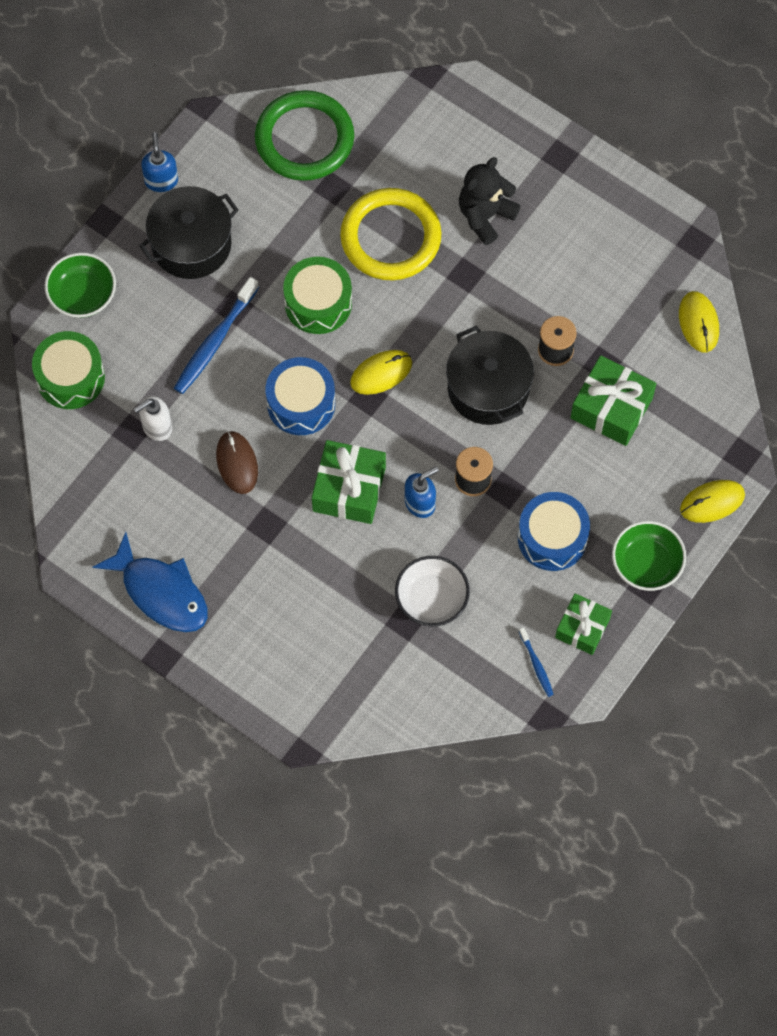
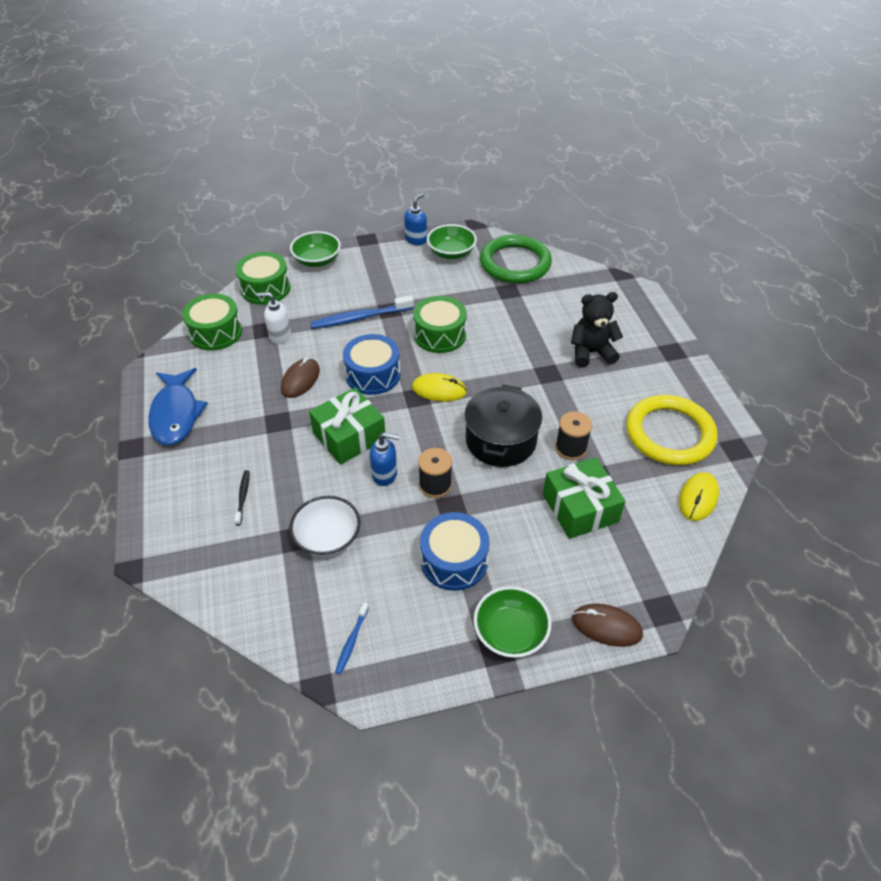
camera: 40 degrees right, 20 degrees down
(85, 473) = (216, 332): none -> green drum
(191, 244) = (399, 271): black pot -> none
(221, 173) = (451, 253): none -> green bowl
(320, 620) = (243, 496): none -> black toothbrush
(390, 237) = (518, 330): yellow ring -> yellow ring (669, 433)
(582, 628) = (414, 642): green gift -> none
(712, 502) = (606, 626): yellow mouse -> brown mouse

